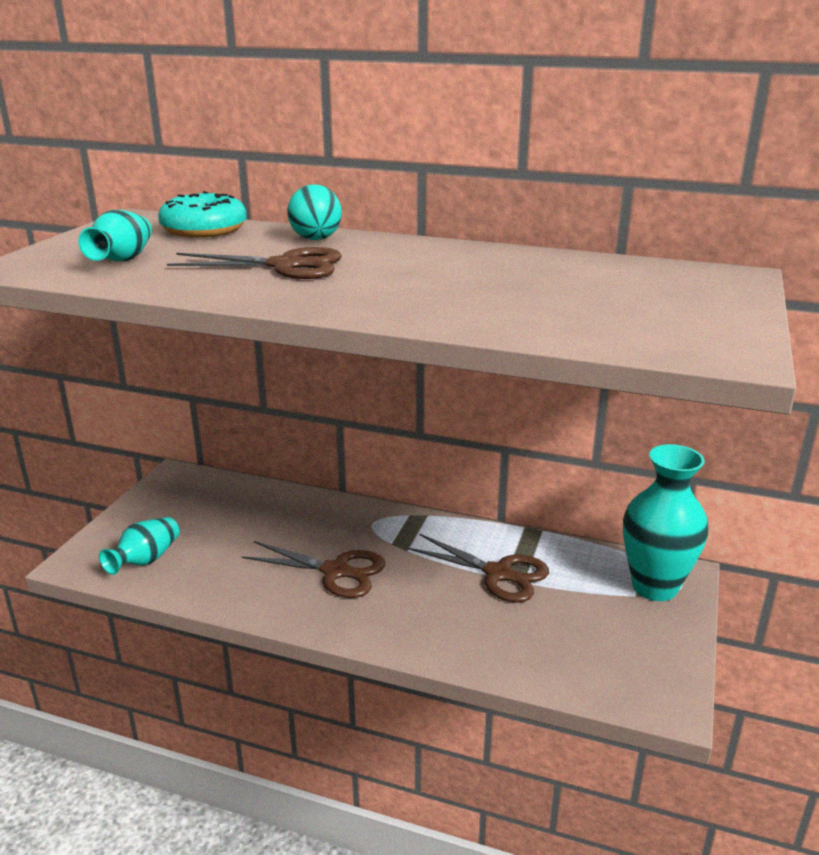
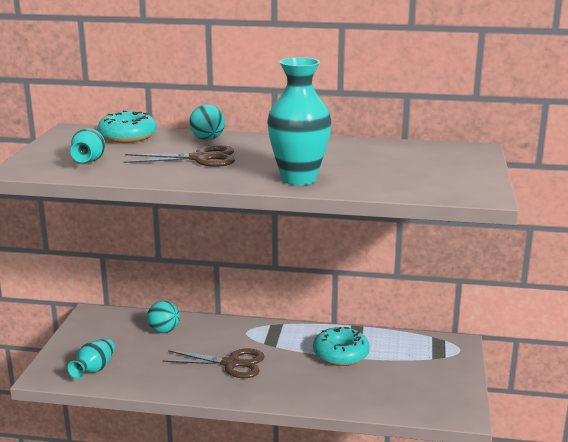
camera: 10 degrees left, 5 degrees down
(261, 510) = (164, 331): none -> turquoise ball
(498, 573) = (340, 354): brown scissors -> turquoise donut
(654, 587) = (443, 352): turquoise vase -> turquoise vase (298, 179)

